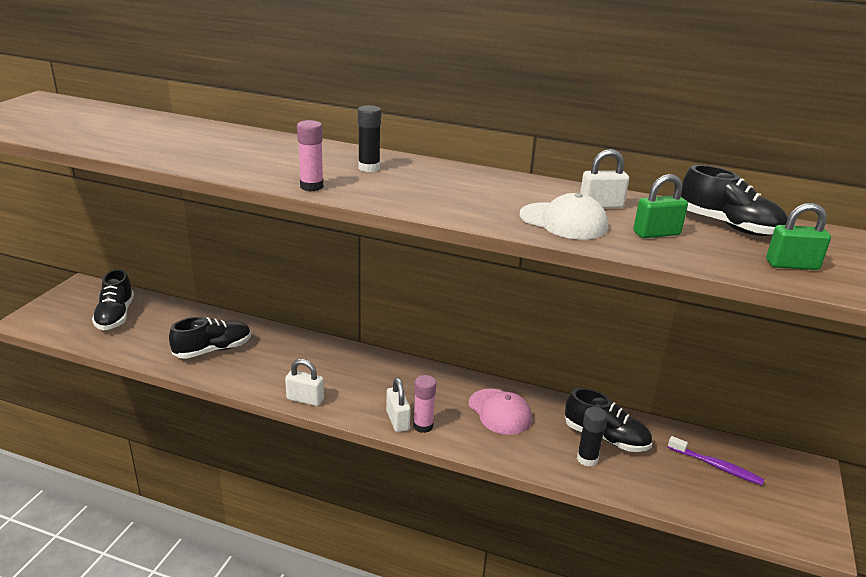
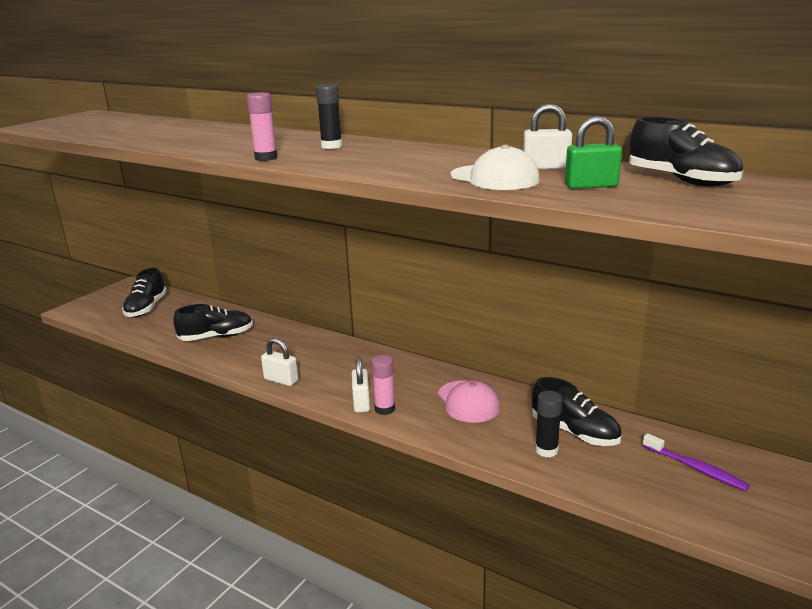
camera: 15 degrees right, 5 degrees down
(792, 265) = (736, 208): green padlock -> none

